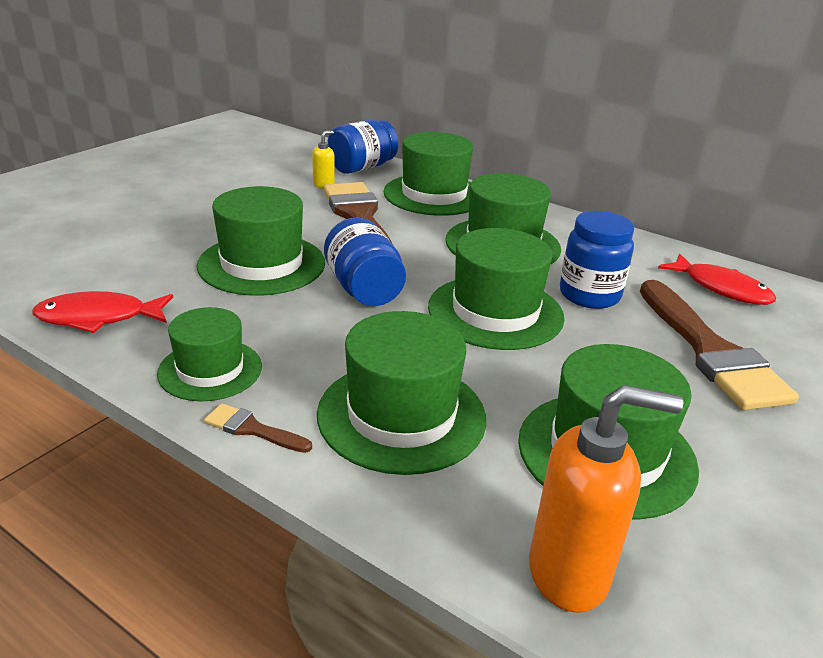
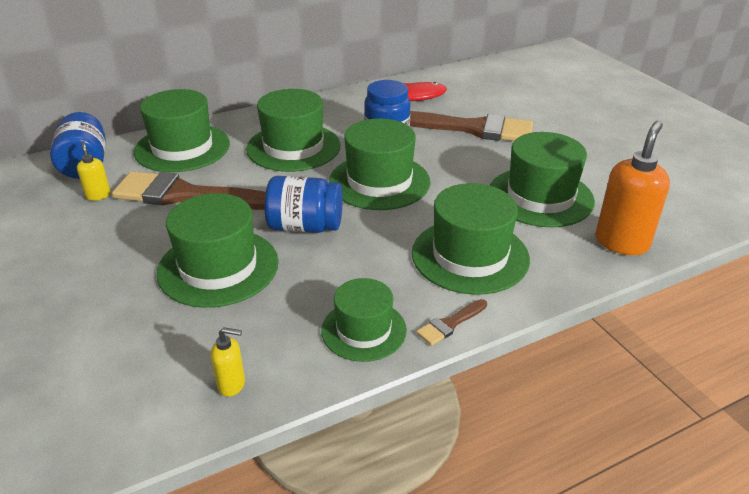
camera: 60 degrees left, 5 degrees up
(98, 317) = (232, 384): red fish -> yellow soap dispenser

